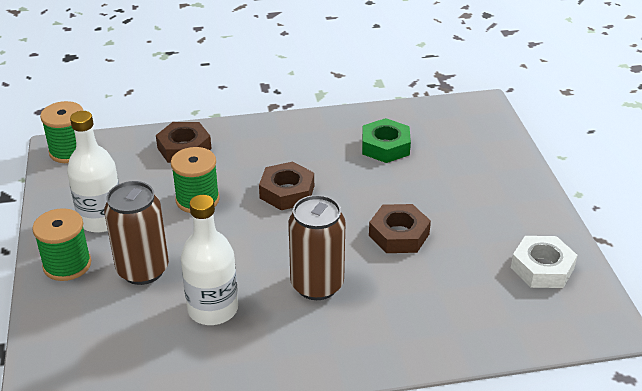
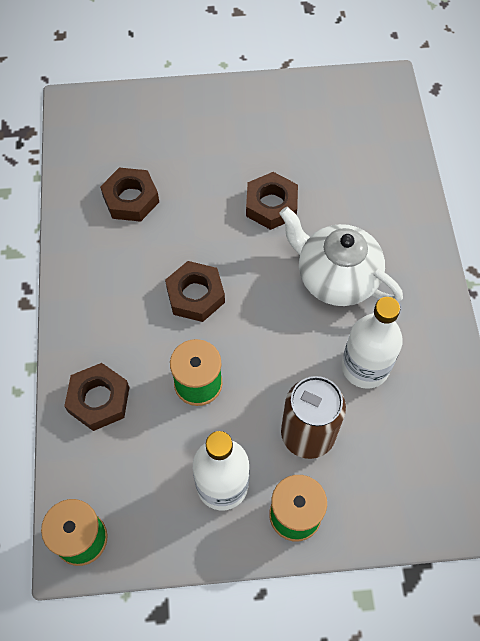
camera: 85 degrees left, 25 degrees up
(317, 285) = (336, 278): brown can -> white teapot
(385, 146) = (131, 199): green nut -> brown nut
(542, 268) = (322, 109): white nut -> none

